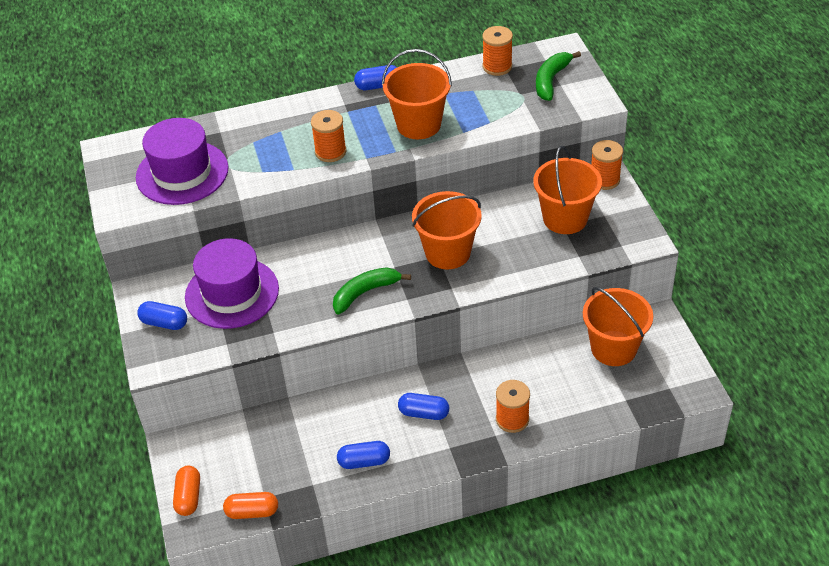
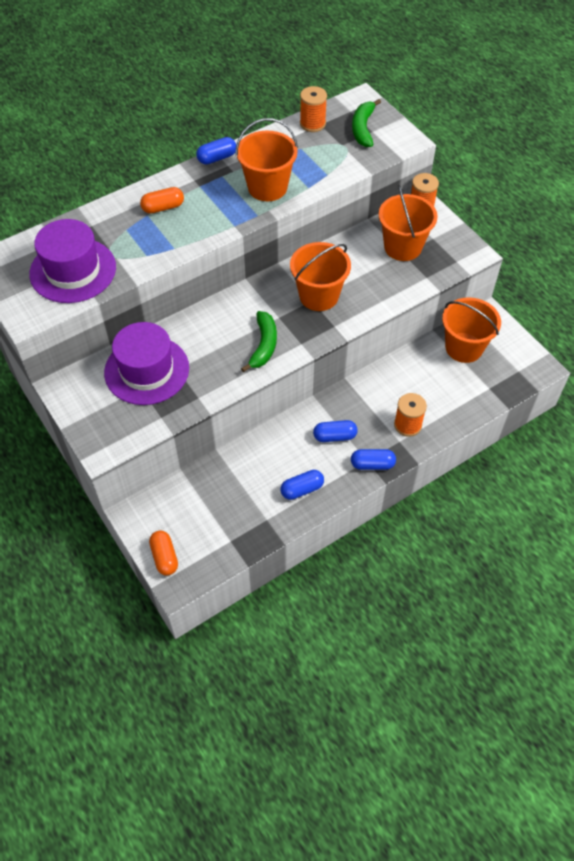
camera: 20 degrees left, 10 degrees up
(164, 323) = (97, 410): blue capsule -> blue capsule (372, 464)
(252, 512) = (225, 556): orange capsule -> orange capsule (163, 207)
(330, 152) = (200, 226): orange spool -> none
(365, 293) = (263, 345): green banana -> green banana turned 150 degrees clockwise

